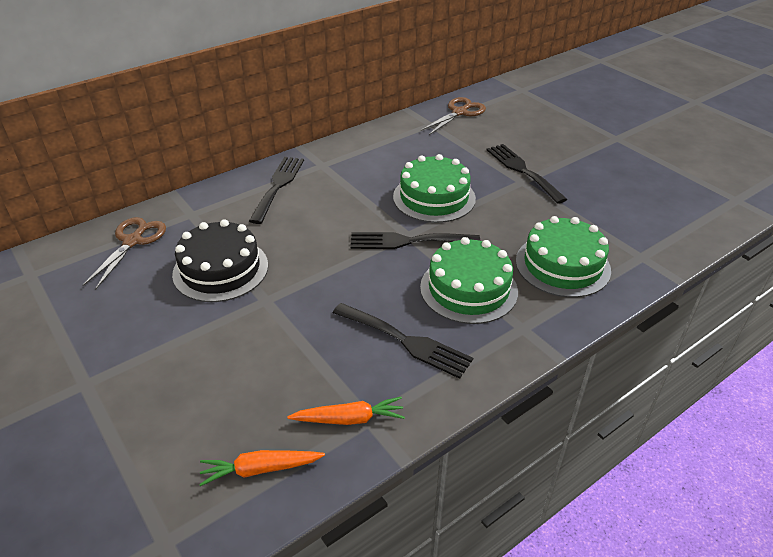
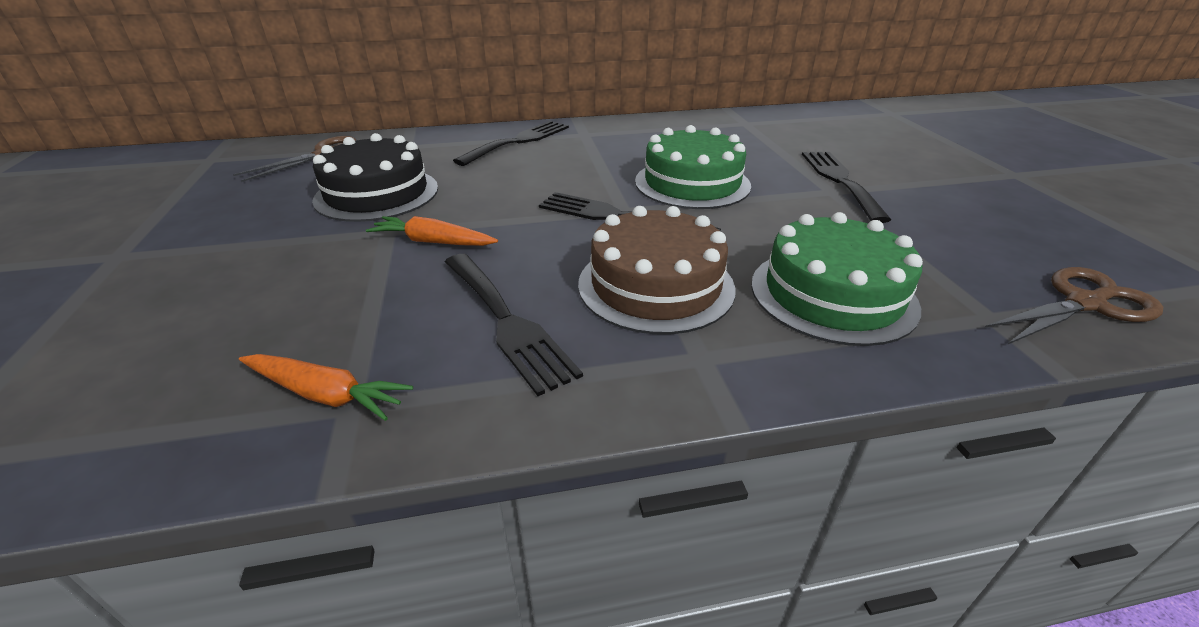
camera: 25 degrees right, 5 degrees down
(260, 469) = (141, 417): orange carrot -> orange carrot (433, 242)
(459, 112) = (791, 119): brown scissors -> brown scissors (1084, 303)
(468, 289) = (656, 285): green cake -> brown cake

